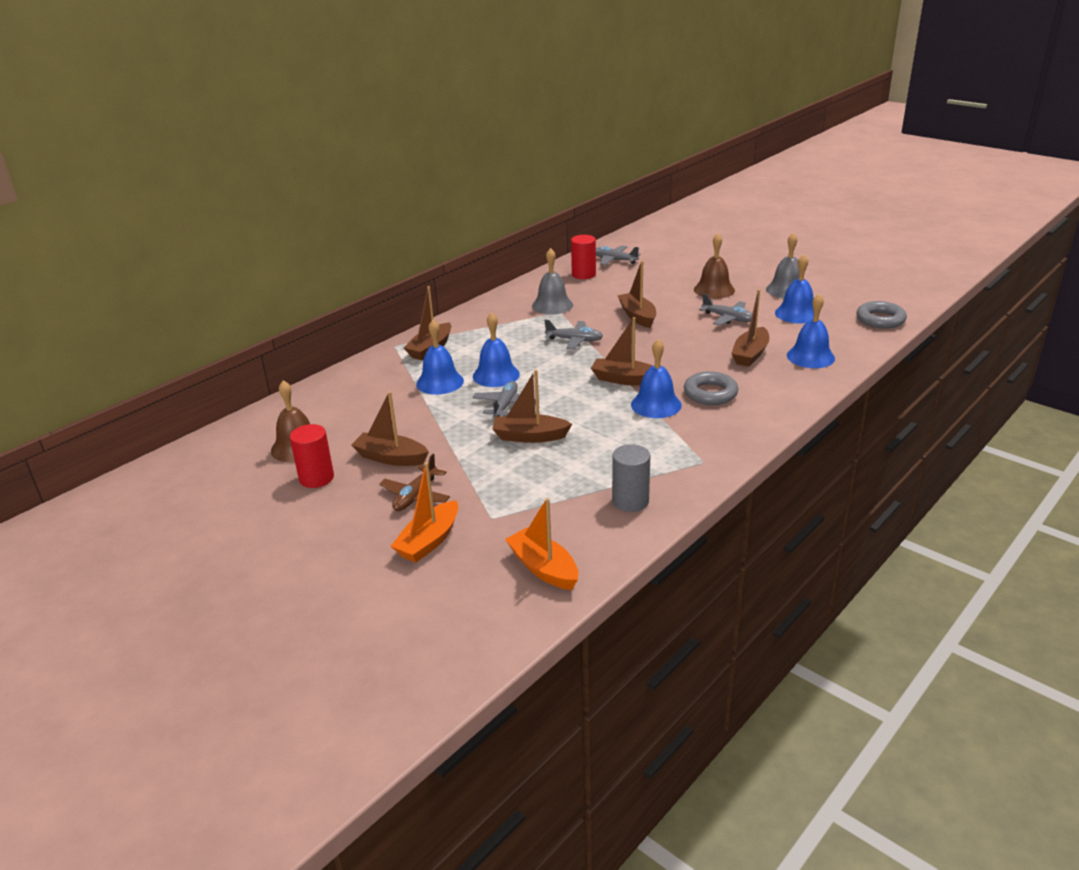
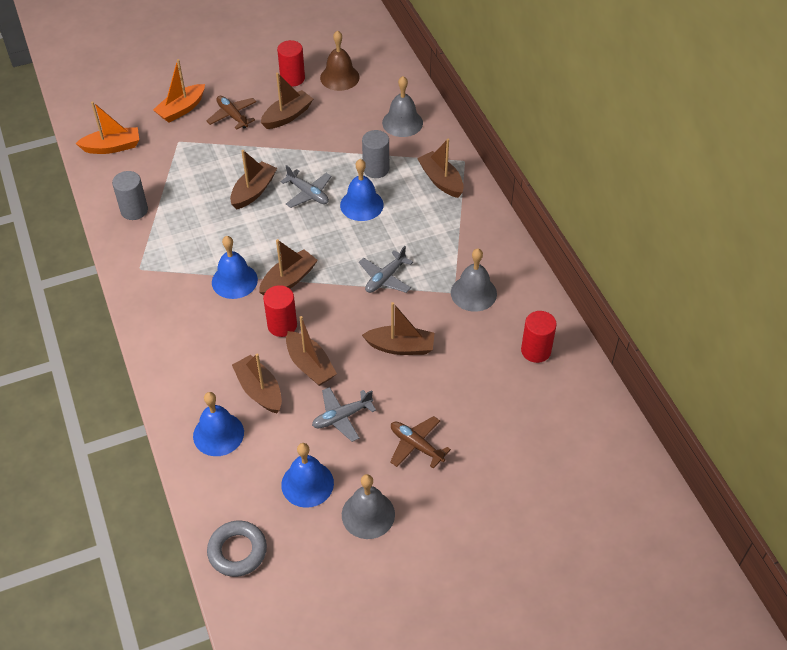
camera: 115 degrees right, 20 degrees up
(357, 388) = (402, 123): none -> grey bell
(429, 541) = (181, 109): orange boat -> orange boat turned 105 degrees counterclockwise
(440, 382) = (376, 169): blue bell -> grey cylinder
(614, 260) = (560, 397): grey plane -> none
(676, 366) = (282, 325): none -> red cylinder
(700, 343) = (310, 365): none -> brown boat
(710, 393) = (221, 324): grey ring -> none
(714, 290) = (416, 445): brown bell -> brown plane

